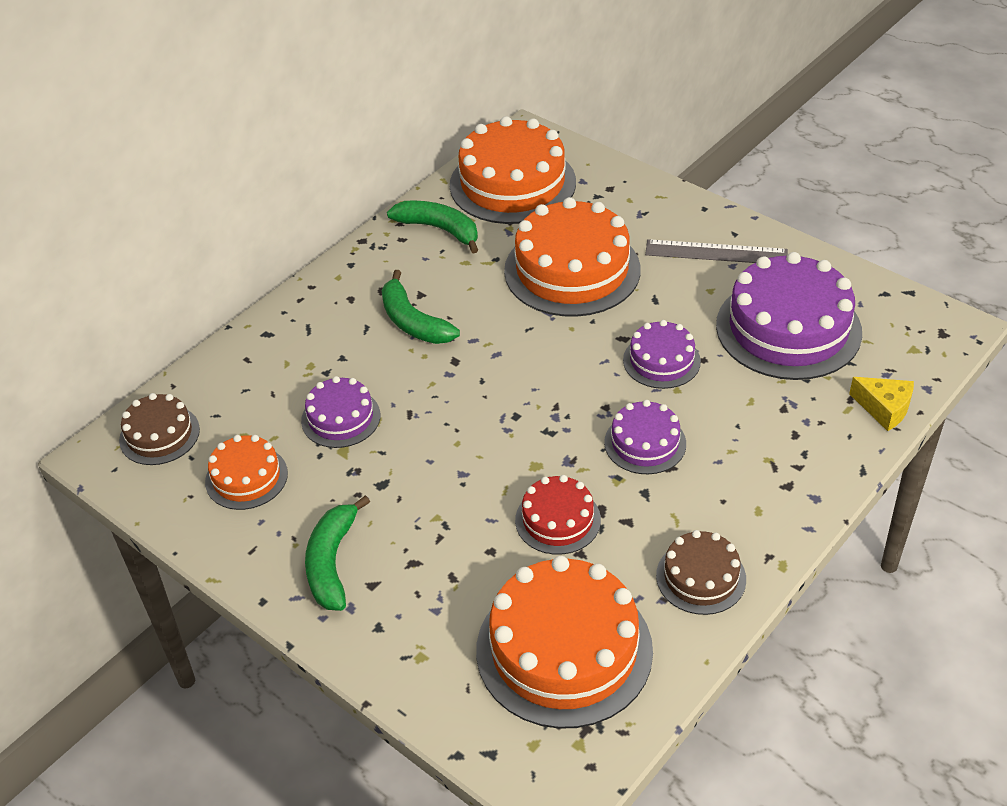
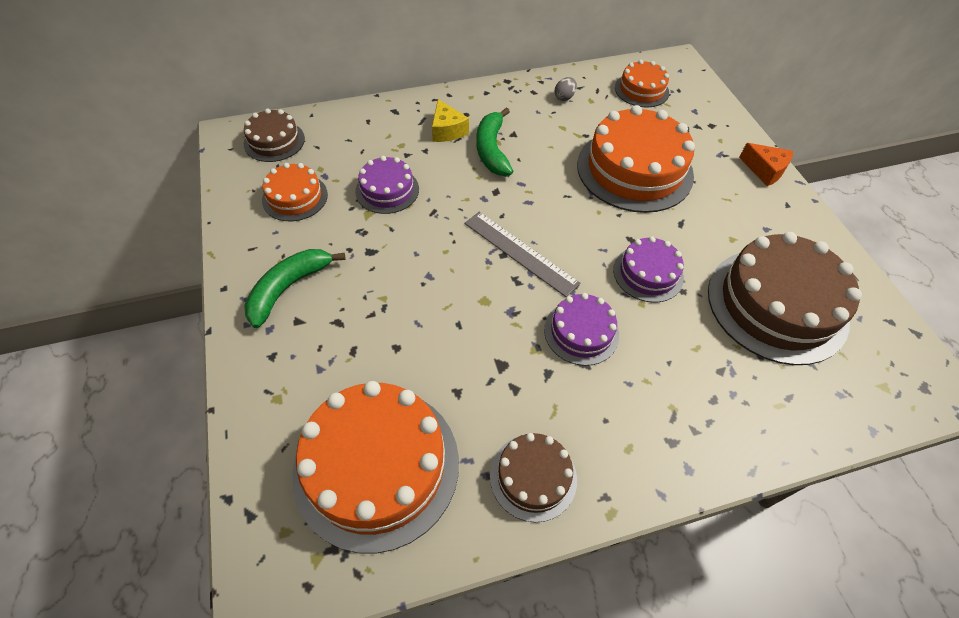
camera: 30 degrees right, 10 degrees up
(439, 229) = (564, 97): green banana -> grey egg
(512, 183) = (641, 90): orange cake -> orange cake, size x0.53
(558, 520) = (464, 354): red cake -> none
(691, 210) = (765, 170): none -> orange cheese
(716, 252) = (760, 212): grey ruler -> grey ruler (520, 252)
(788, 328) = (777, 305): purple cake -> brown cake
(884, 408) = (815, 425): yellow cheese -> yellow cheese (447, 130)

